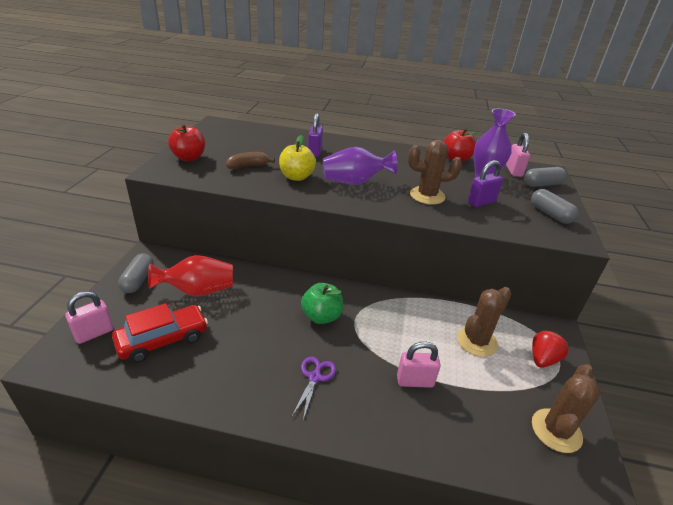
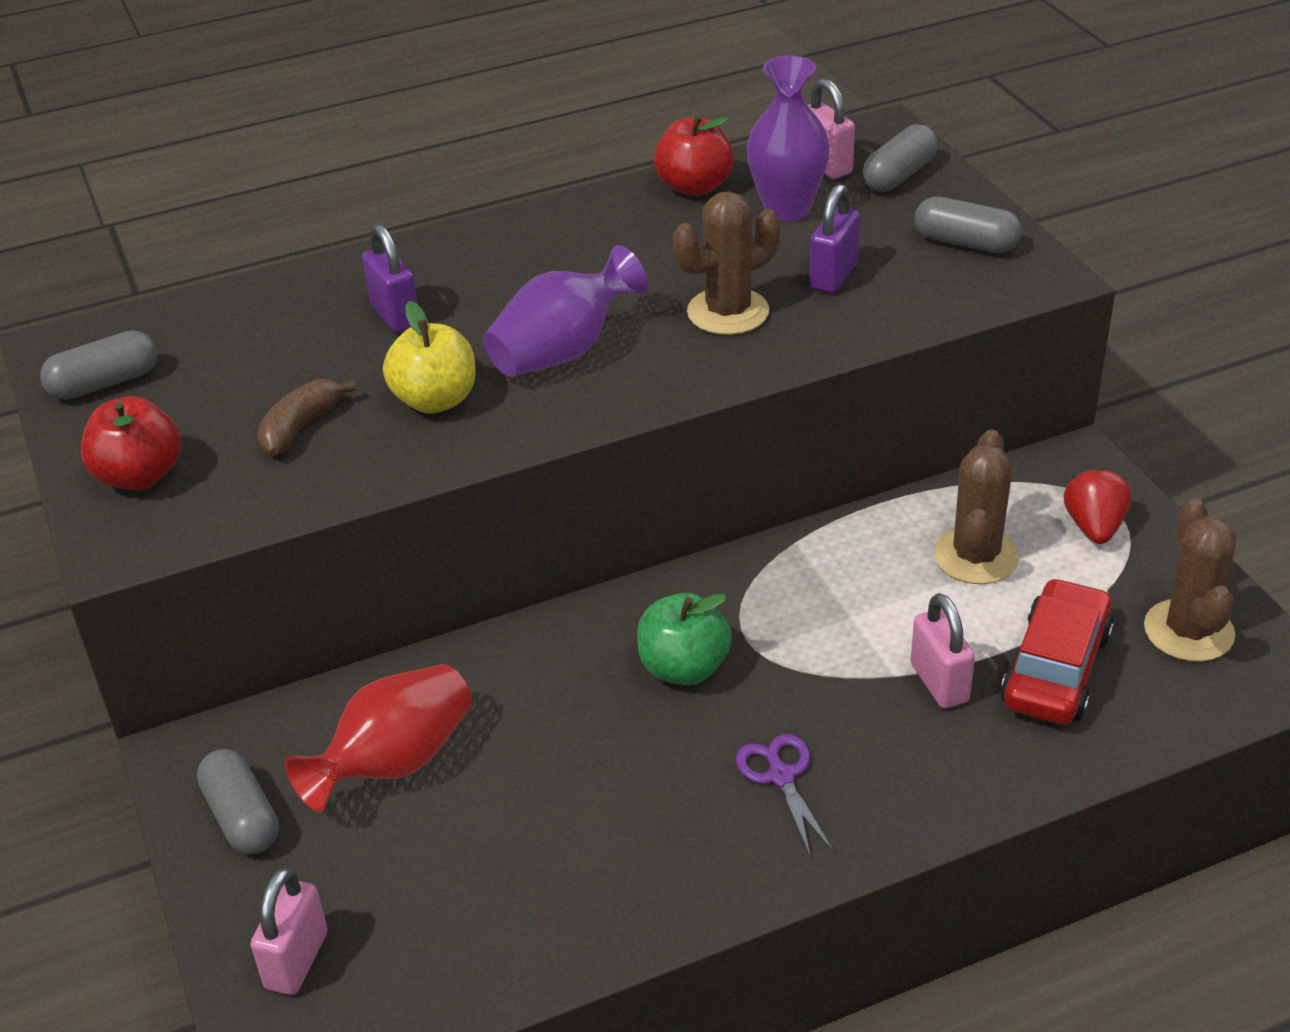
camera: 30 degrees left, 5 degrees up
(163, 340) = (446, 886): red car -> red car (1055, 669)
(214, 135) = (105, 383): none -> grey capsule
(415, 381) = (939, 683): pink padlock -> pink padlock turned 75 degrees counterclockwise

